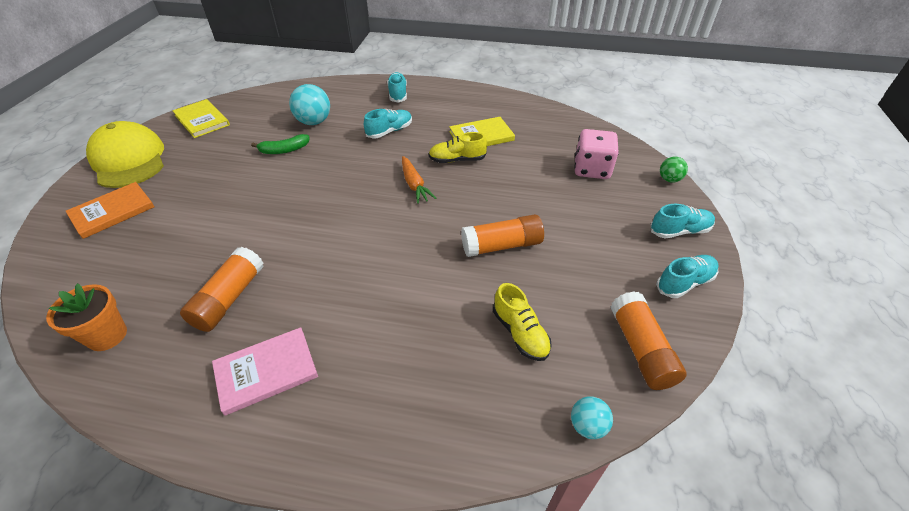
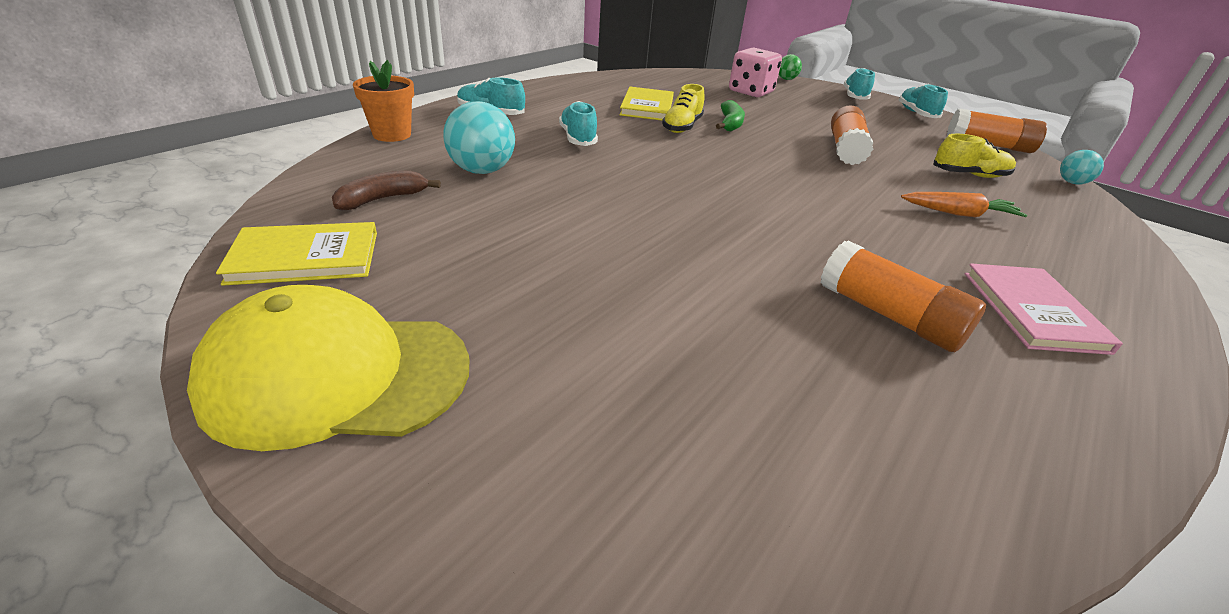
camera: 65 degrees left, 10 degrees down
(107, 336) = (964, 460): orange flower pot -> orange flower pot (392, 135)
(112, 212) = (548, 422): orange book -> none
(262, 113) = (383, 199): none -> brown banana
(284, 150) = (535, 206): green banana -> green banana (730, 124)
(414, 185) = (711, 155): orange carrot -> orange carrot (959, 214)

